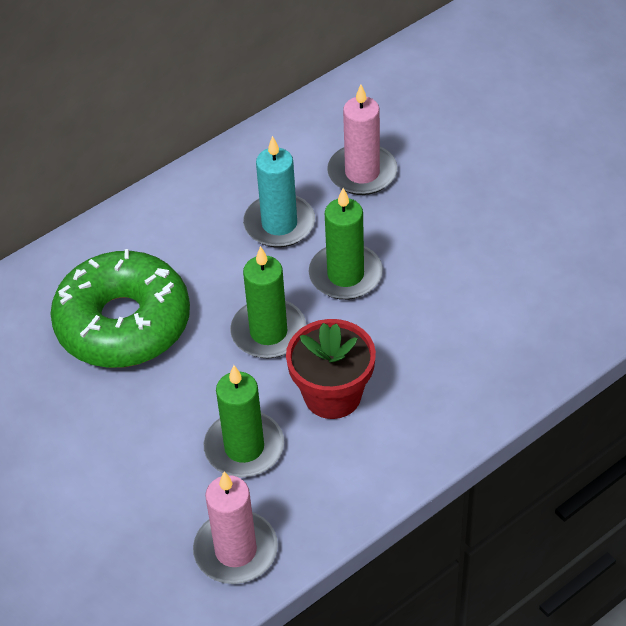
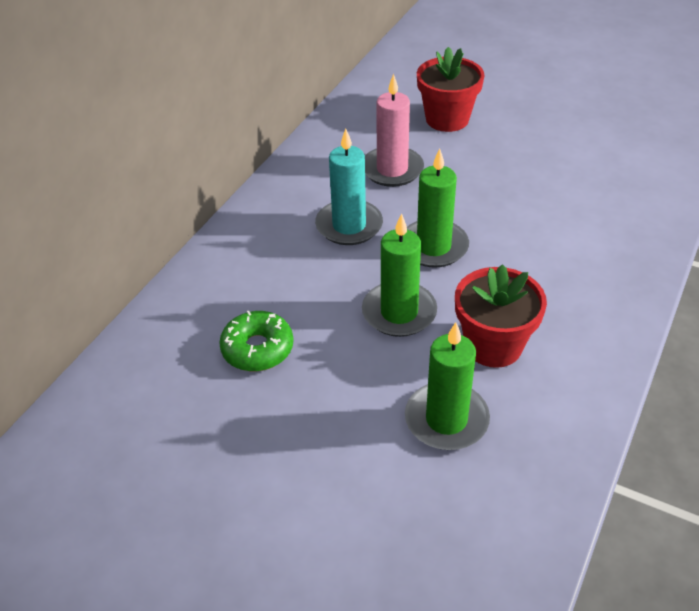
camera: 25 degrees left, 5 degrees down
(123, 323) = (257, 349): green donut -> green donut, size x0.52
(236, 550) = (506, 521): pink candle -> none
(461, 128) = (447, 119): none -> red flower pot

